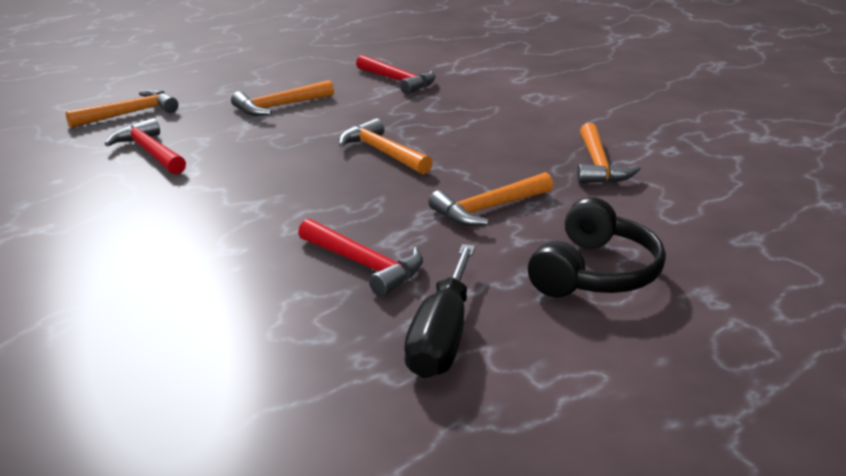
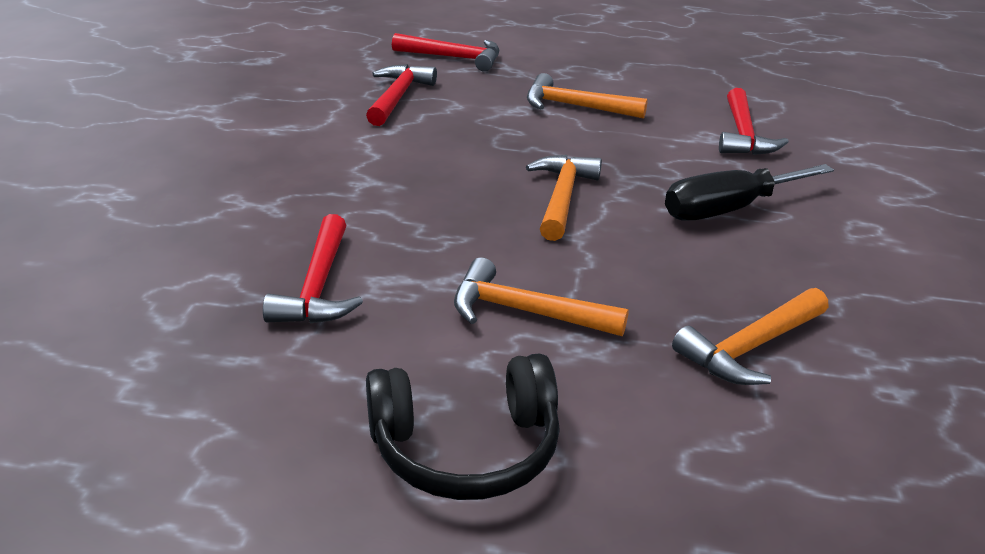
camera: 50 degrees right, 5 degrees up
(130, 114) = (453, 58): orange hammer -> red hammer
(442, 337) = (225, 390): black screwdriver -> black screwdriver (728, 209)

